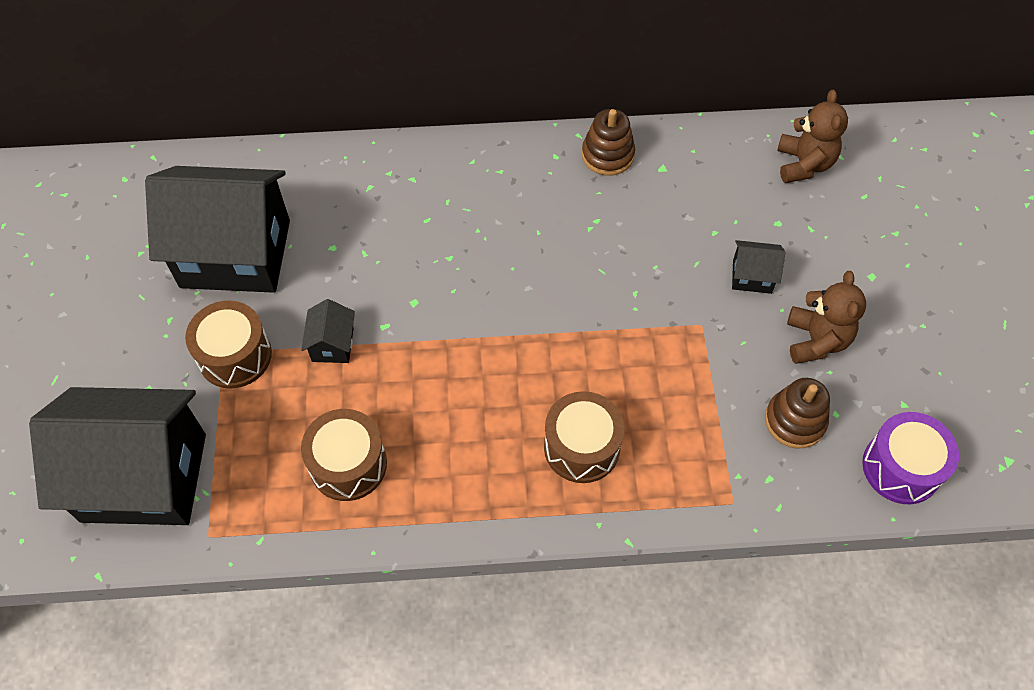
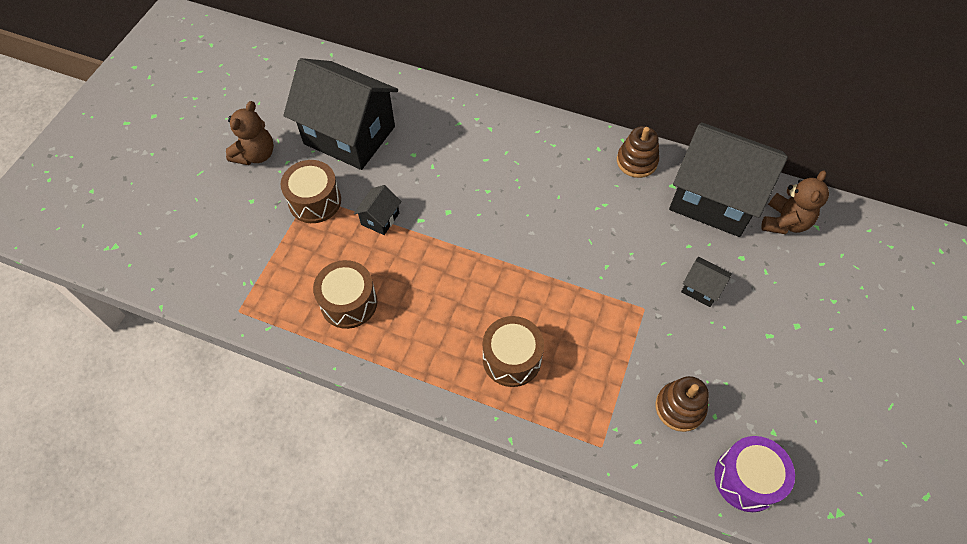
camera: 25 degrees right, 0 degrees up
(144, 477) = (220, 256): black house -> black house (714, 199)
(816, 340) = (727, 355): brown teddy bear -> brown teddy bear (256, 155)

